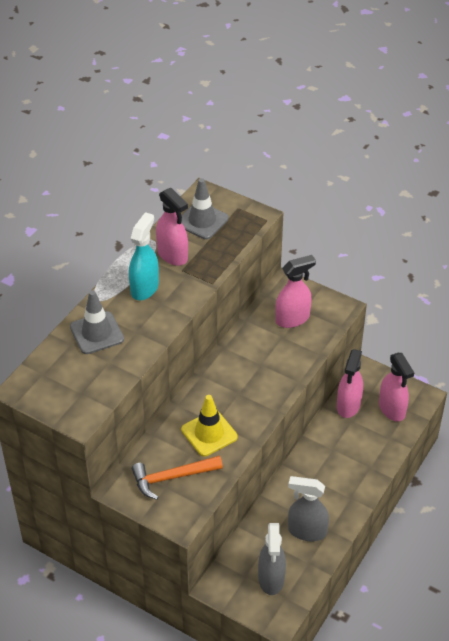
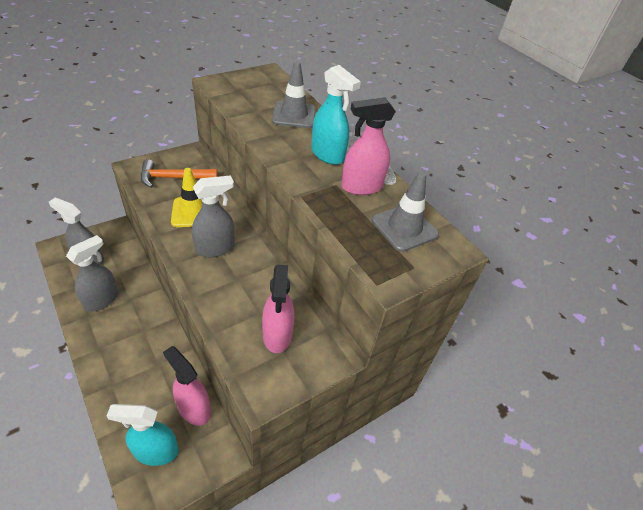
camera: 110 degrees right, 0 degrees up
(172, 477) = (174, 178): orange hammer -> orange hammer turned 105 degrees counterclockwise
(240, 394) = (215, 248): none -> grey spray bottle
(392, 409) = (156, 451): pink spray bottle -> turquoise spray bottle

